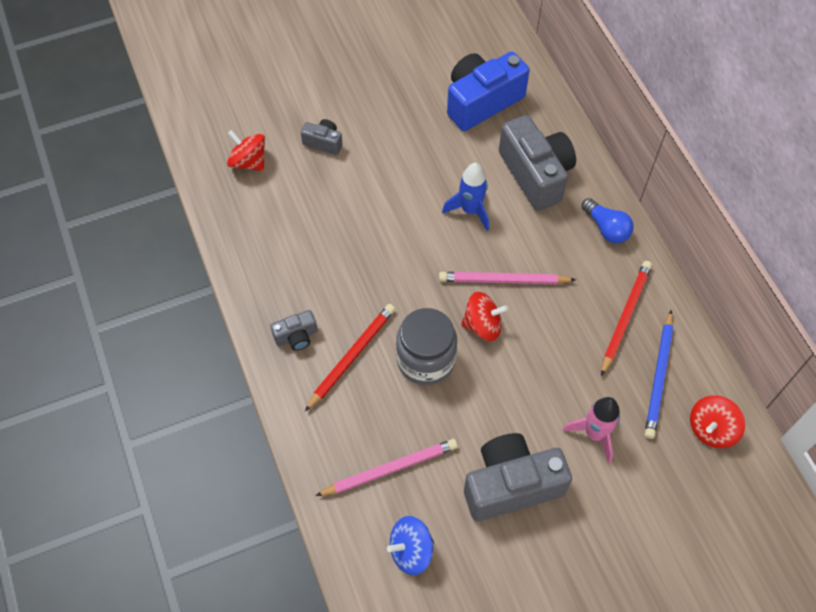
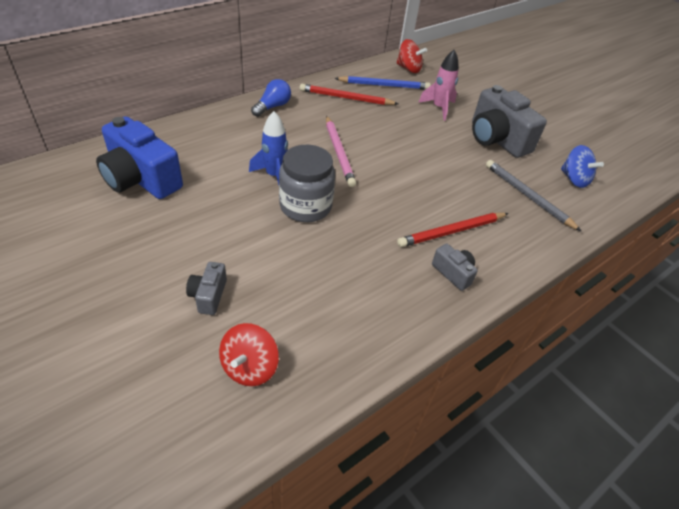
camera: 110 degrees left, 15 degrees down
(351, 357) = (452, 231): red pencil -> red pencil turned 45 degrees counterclockwise
(390, 469) = (528, 196): pink pencil -> grey pencil
(426, 360) = (430, 187): grey jar -> grey jar (305, 206)
(482, 325) = (384, 160): red spinning top -> none
(536, 174) = (226, 142): grey camera -> none

